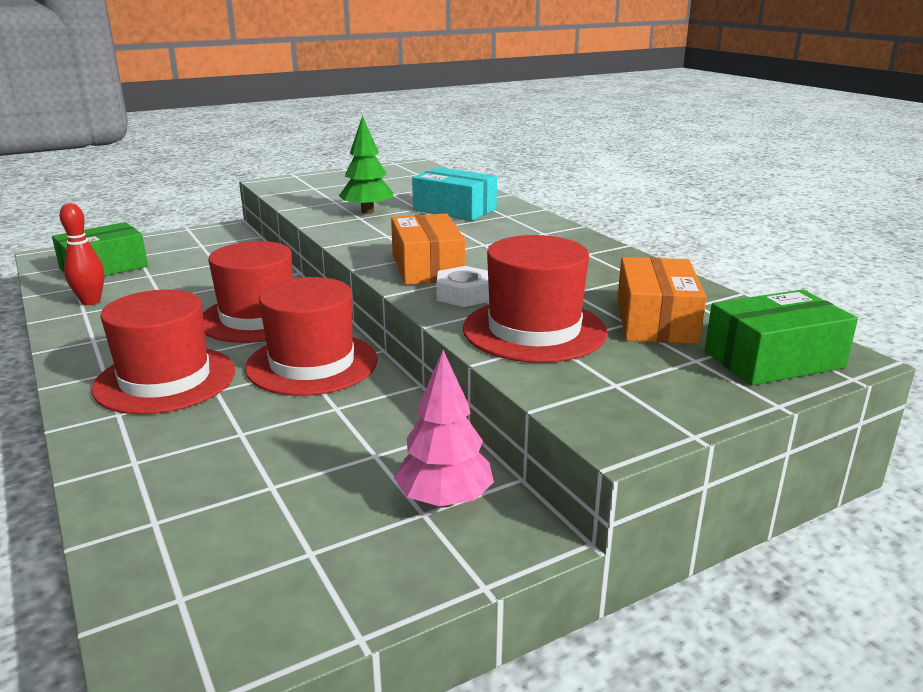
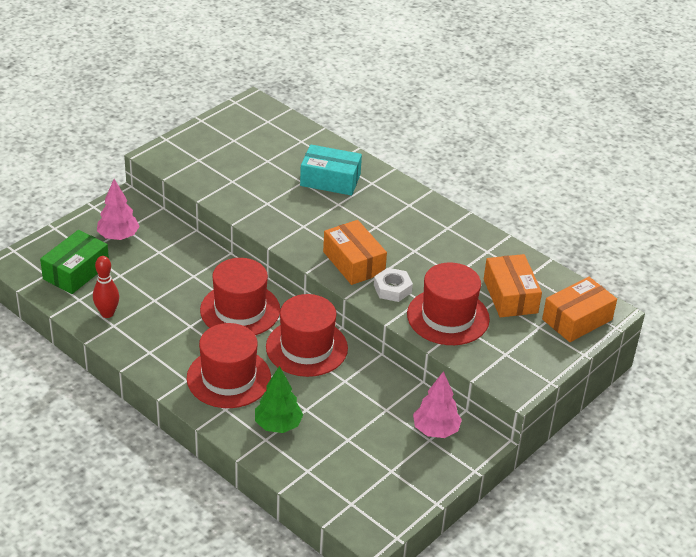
camera: 20 degrees left, 15 degrees up
(186, 249) = (118, 236): none -> pink tree
(367, 212) = (267, 193): green tree -> green tree (278, 425)
(773, 359) = (577, 319): green box -> orange box

